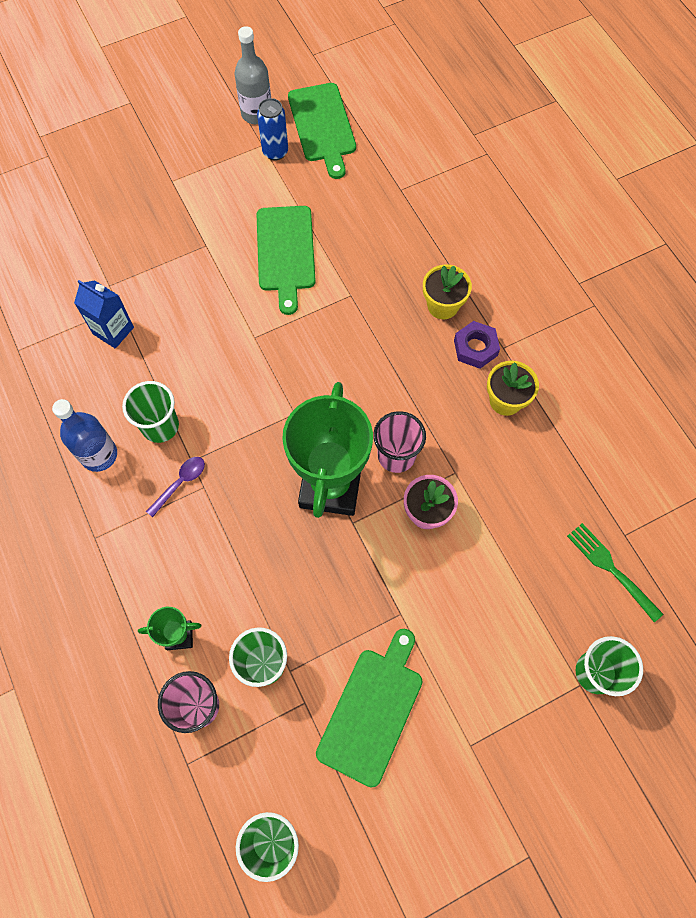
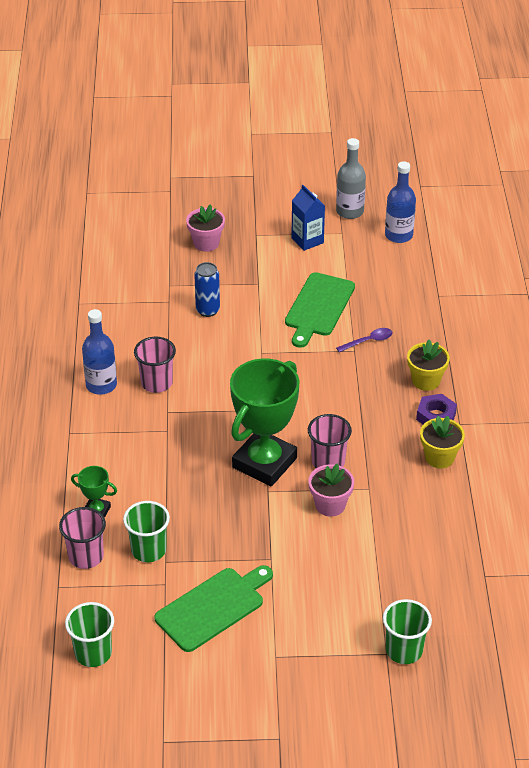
camera: 25 degrees right, 25 degrees down
(113, 330) = (156, 314): blue carton -> blue carton (307, 240)
(122, 212) = (206, 243): none -> pink flower pot
(160, 426) = (156, 383): green cup -> pink cup
(180, 483) = (151, 422): purple spoon -> purple spoon (368, 341)
(275, 152) = (349, 240): blue can -> blue can (207, 310)
(322, 126) = (398, 235): green cutting board -> blue bottle
(611, 568) = (459, 592): green fork -> none

